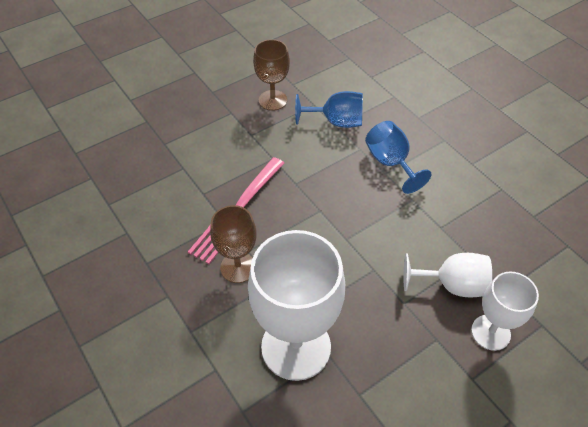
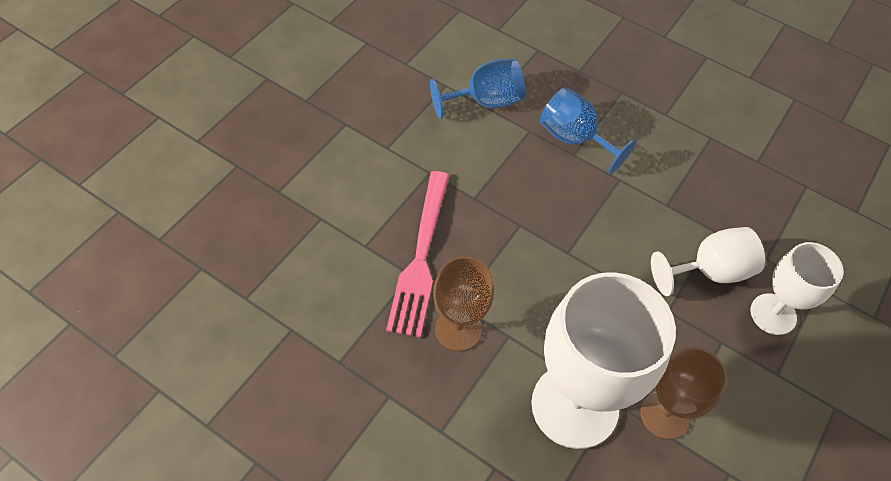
camera: 25 degrees left, 5 degrees up
(273, 100) = (392, 92): brown goblet -> brown goblet (664, 415)

